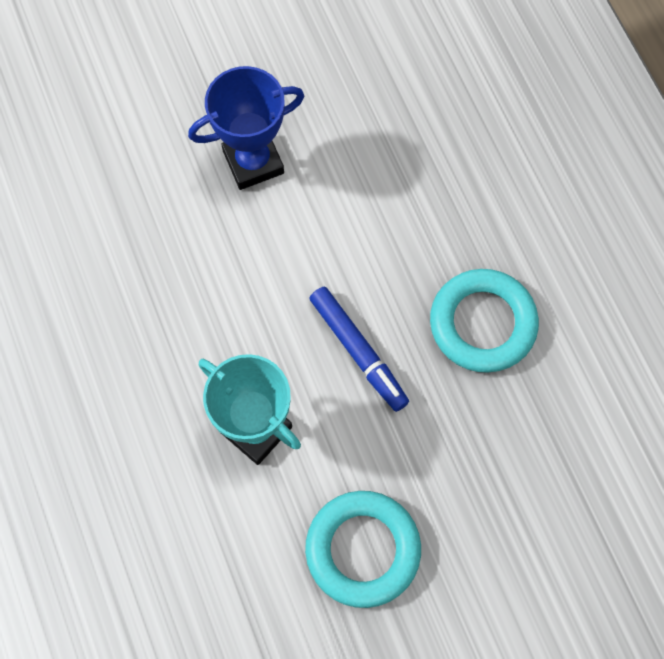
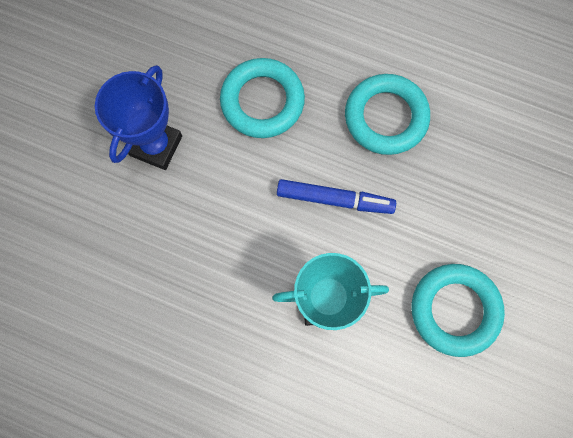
camera: 45 degrees left, 5 degrees up
(384, 207) = (262, 101): none -> turquoise ring

